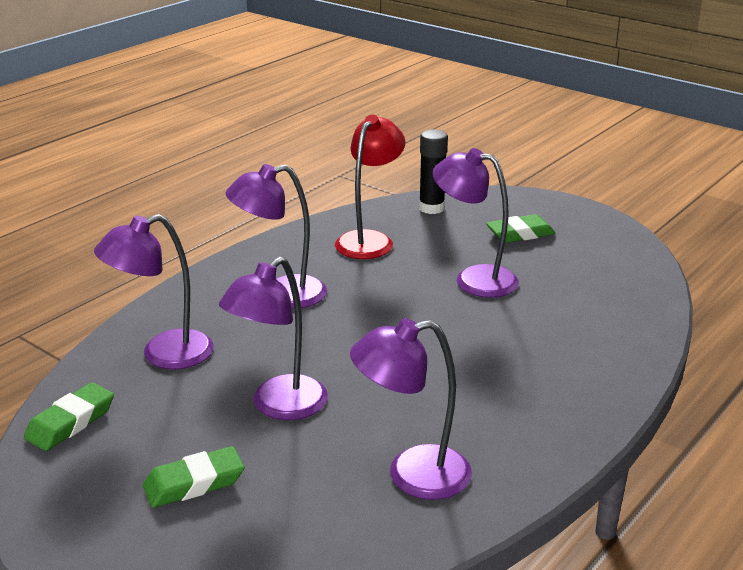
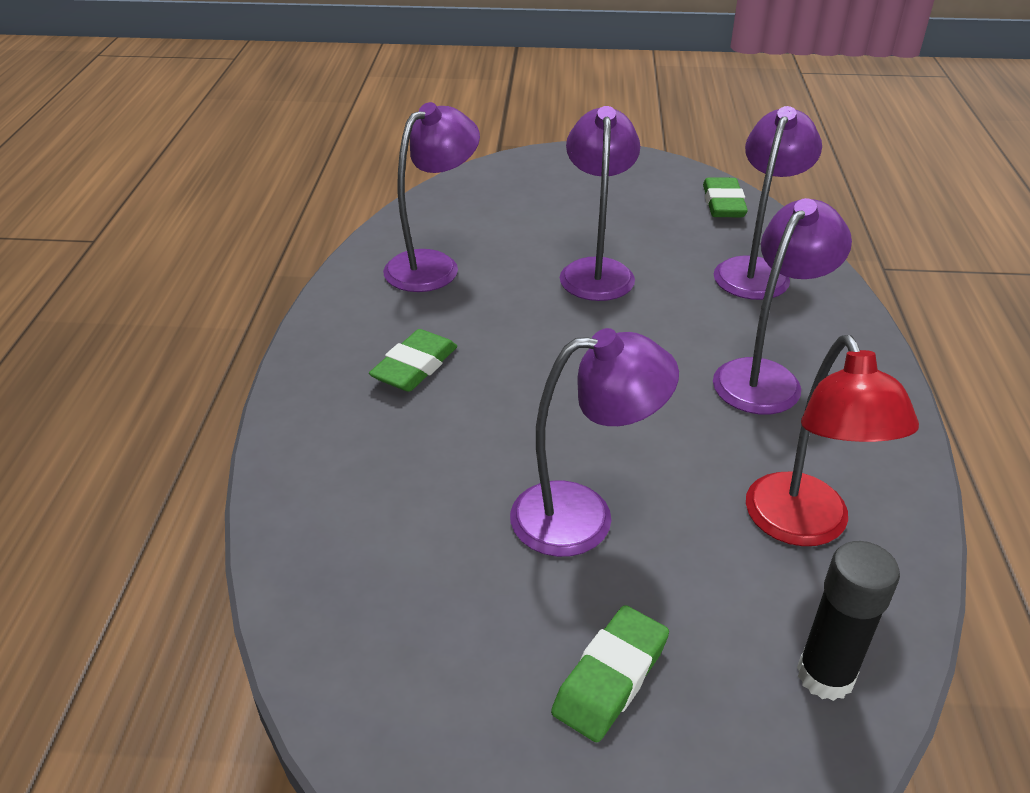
camera: 145 degrees right, 10 degrees up
(194, 483) = (580, 205): green eraser -> green eraser (415, 367)

